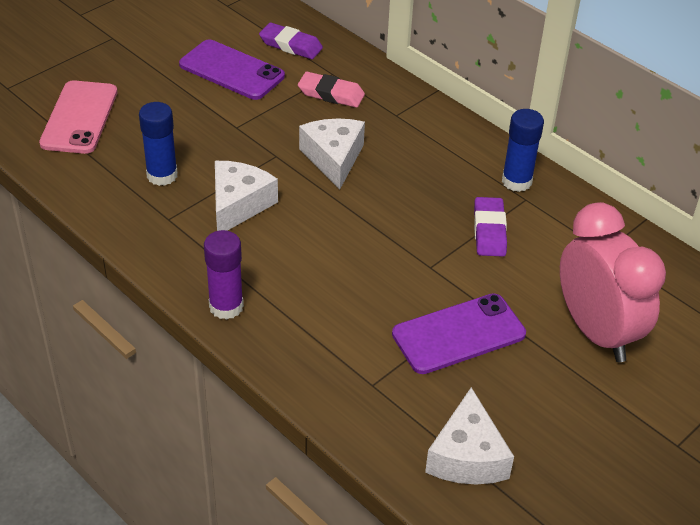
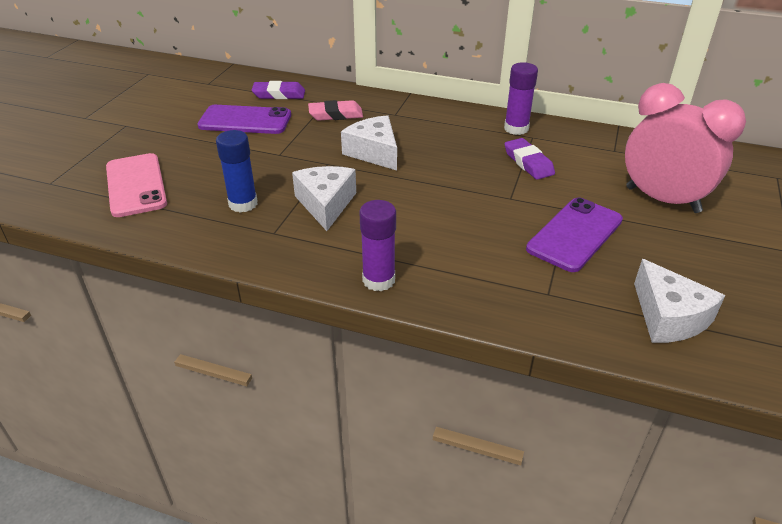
camera: 25 degrees left, 5 degrees down
(516, 181) = (516, 128): blue glue stick -> purple glue stick

